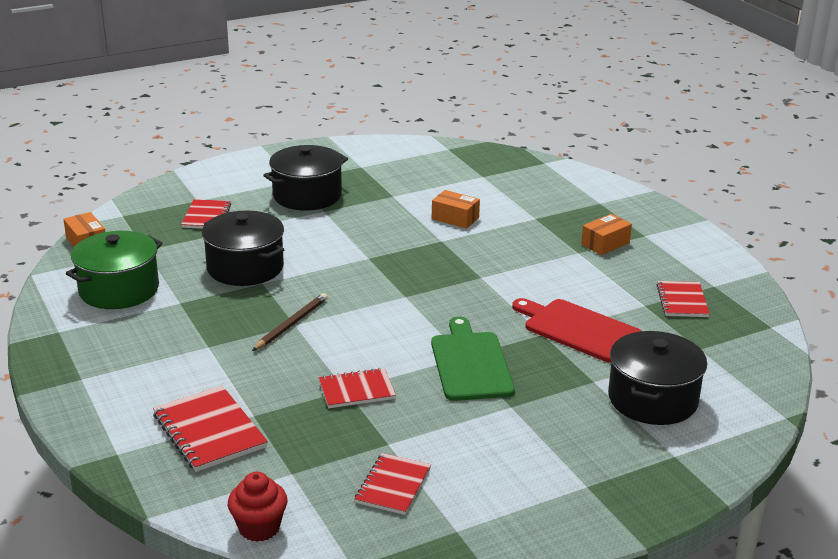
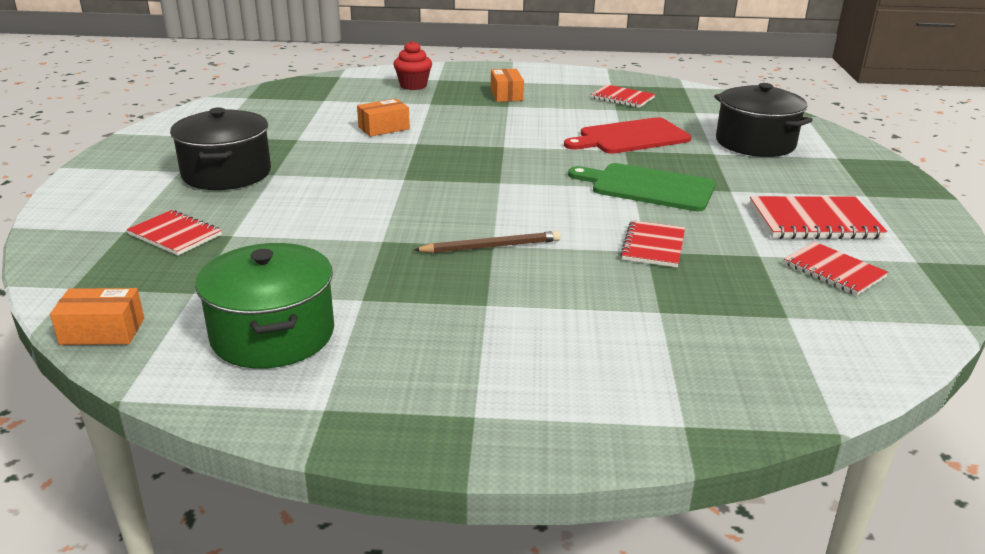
camera: 60 degrees left, 0 degrees up
(209, 431) = (675, 347): red notebook -> red notebook (814, 221)
(245, 268) = (335, 242): black pot -> none
(259, 528) = (884, 360): red cupcake -> red cupcake (413, 86)
(291, 324) = (491, 246): brown pencil -> brown pencil turned 105 degrees clockwise

